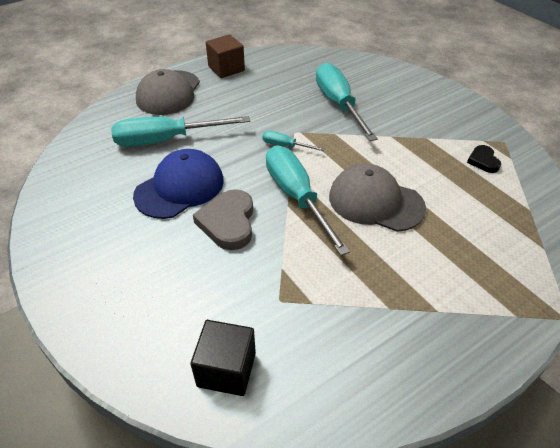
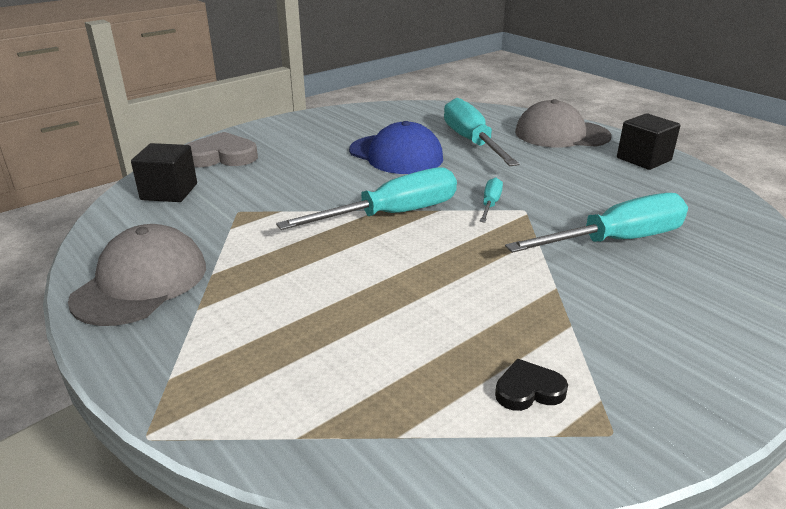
camera: 85 degrees right, 15 degrees down
(226, 69) = (643, 159): brown cube -> black cube
(228, 222) = (346, 180): grey heart -> grey heart (221, 156)
(375, 202) = (392, 269): grey cap -> grey cap (141, 282)

